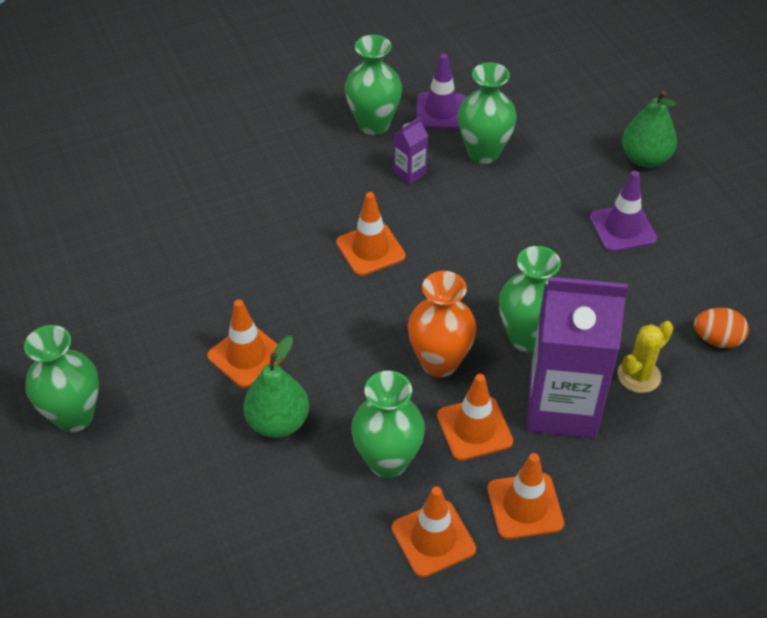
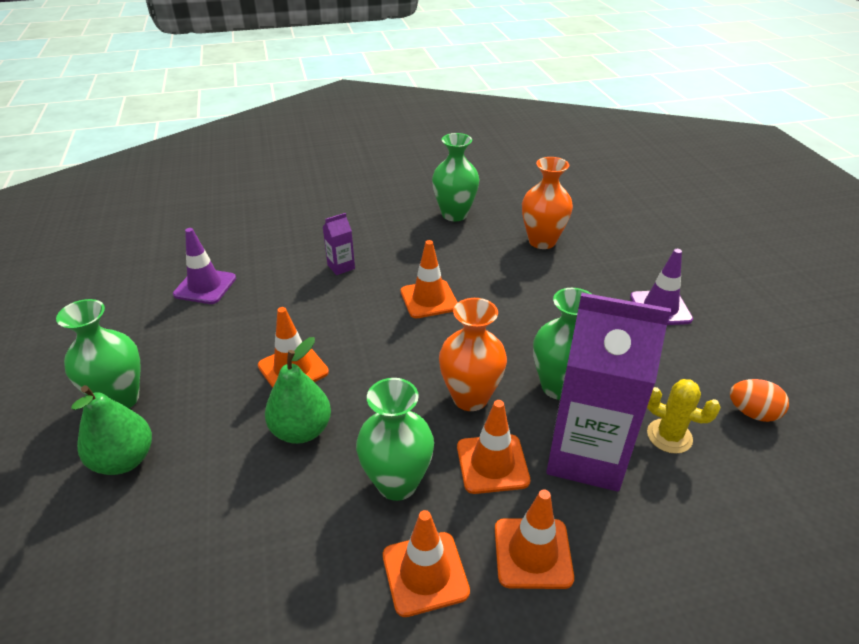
camera: 10 degrees right, 10 degrees down
(410, 173) = (476, 249): purple carton -> purple carton (341, 267)
(441, 111) = (511, 211): purple traffic cone -> purple traffic cone (205, 286)
(483, 152) = (542, 241): green vase -> orange vase
(639, 376) = (669, 436): yellow cactus -> yellow cactus turned 60 degrees clockwise
(645, 158) = (684, 259): green pear -> green pear (124, 460)

